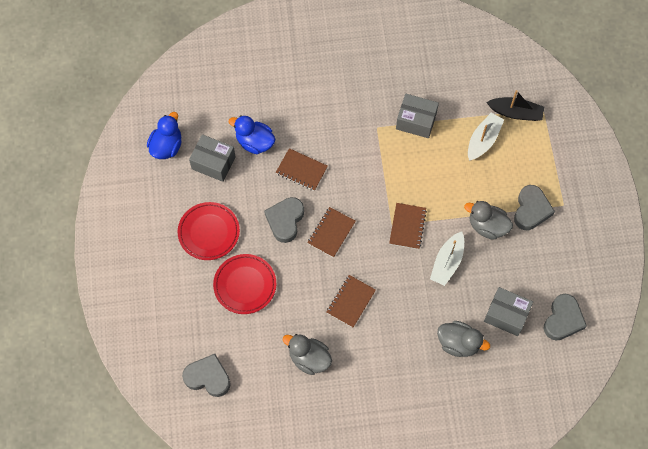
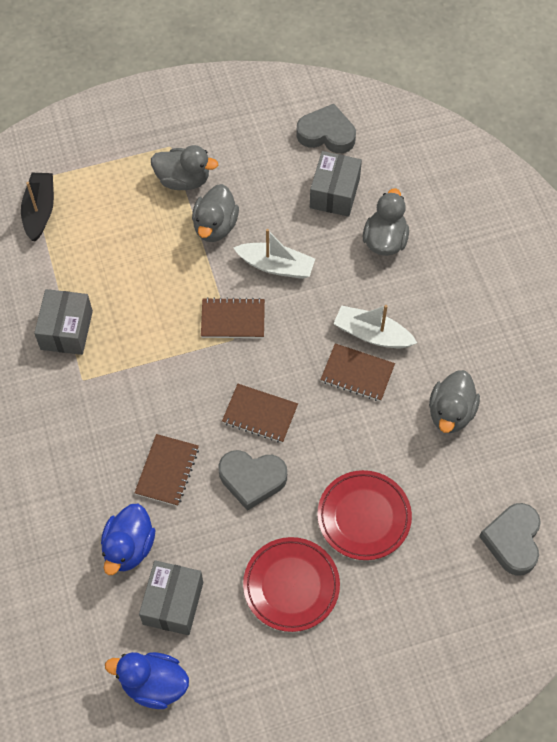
camera: 100 degrees left, 5 degrees down
(483, 140) = (87, 244): white boat -> white boat (372, 334)
(531, 210) = (183, 180): grey heart -> grey duck

